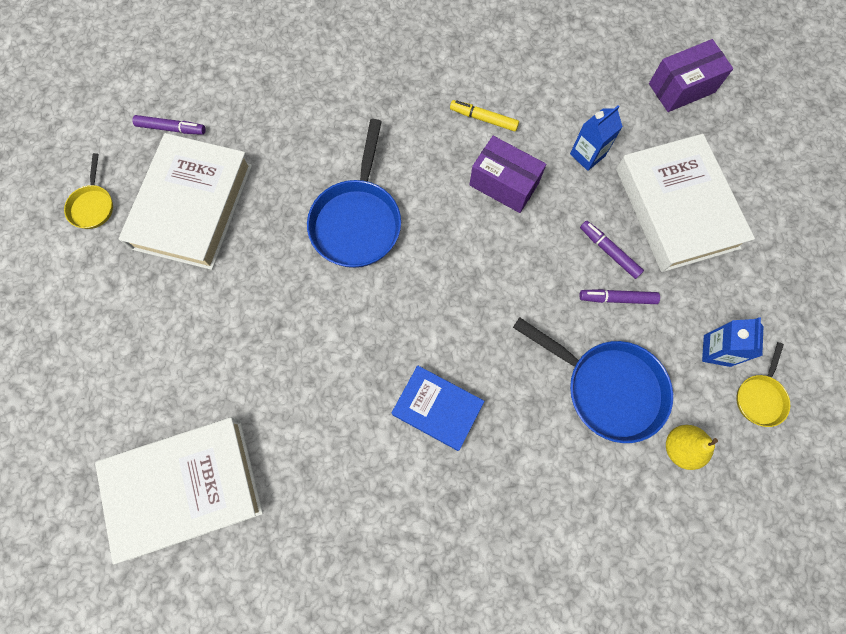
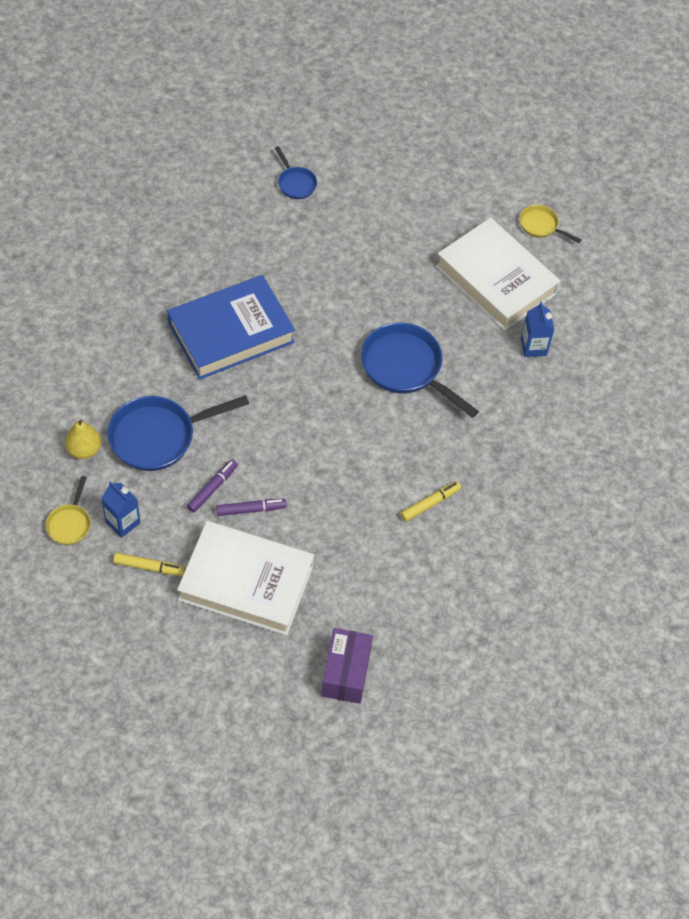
camera: 120 degrees right, 15 degrees down
(171, 128) = (575, 299): purple marker -> none
(186, 487) = (295, 183): white book -> blue pan
(437, 408) = (231, 333): blue book -> blue book, size x1.74
(504, 184) = (361, 479): purple box -> none
(587, 155) = (340, 554): blue carton -> blue carton (533, 347)
(734, 295) = (149, 567): none -> yellow marker
(760, 397) = (70, 523): yellow pan -> yellow pan turned 135 degrees counterclockwise

